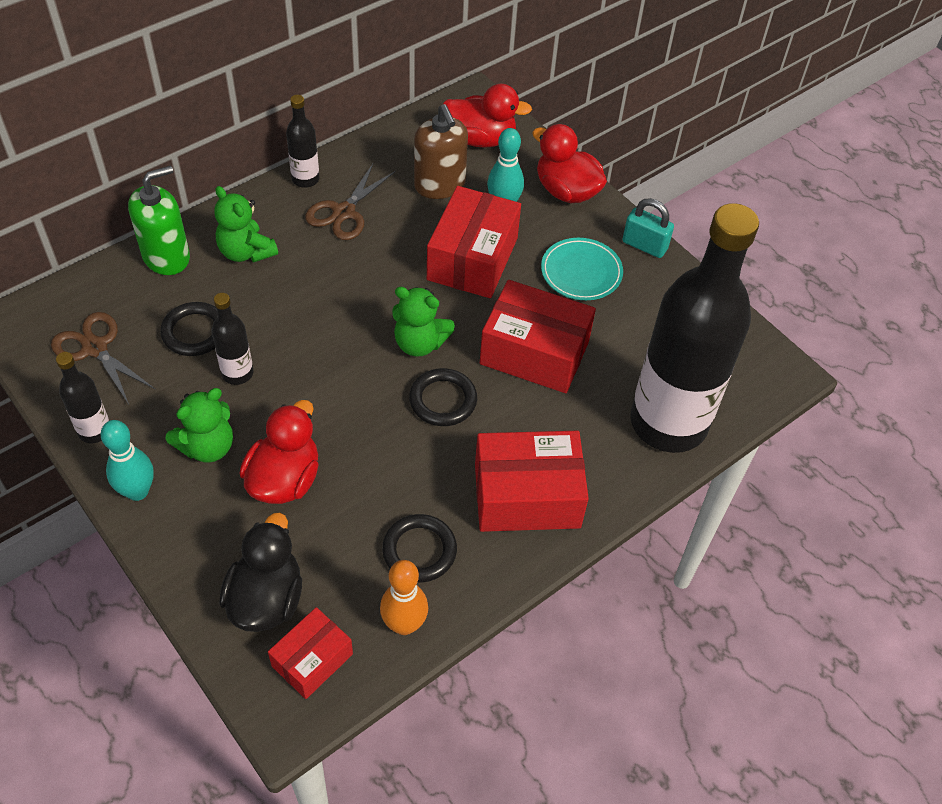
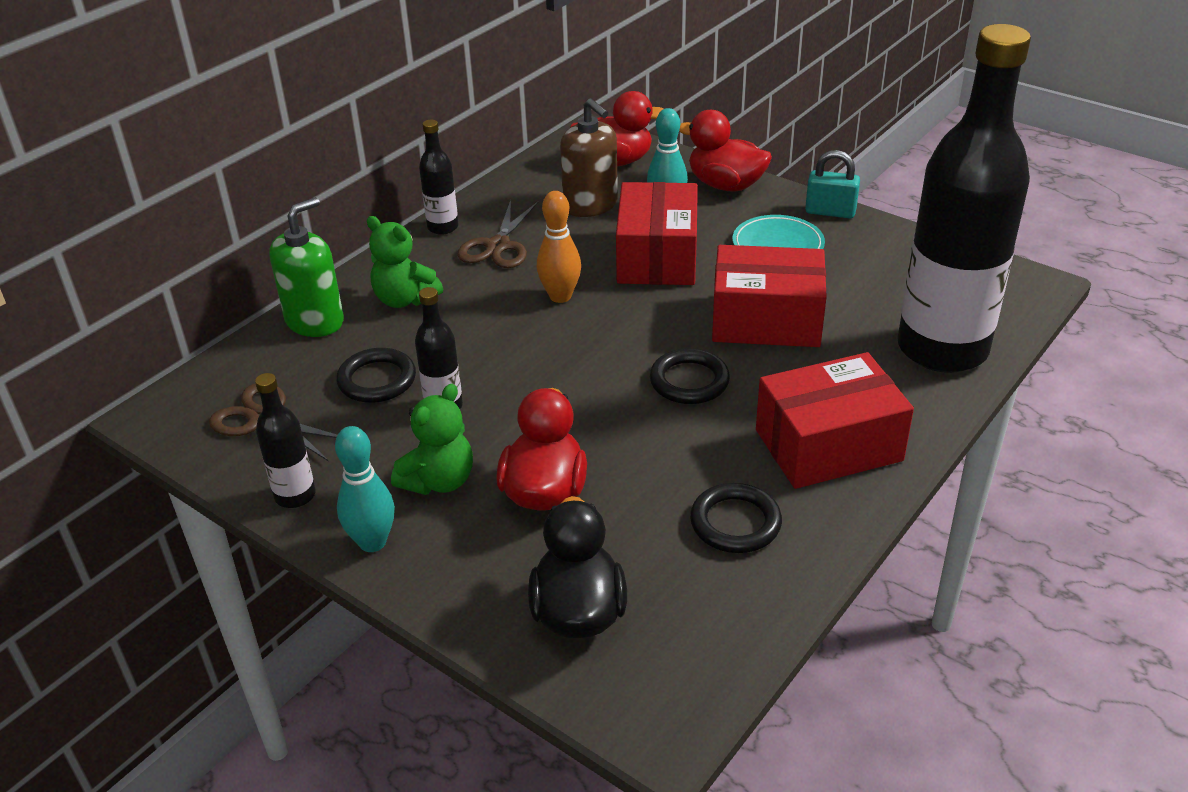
camera: 10 degrees left, 15 degrees down
(312, 660) = (664, 660): red box -> none
(404, 624) = (755, 598): orange bowling pin -> orange bowling pin (560, 296)
(419, 343) = (637, 337): green teddy bear -> none

